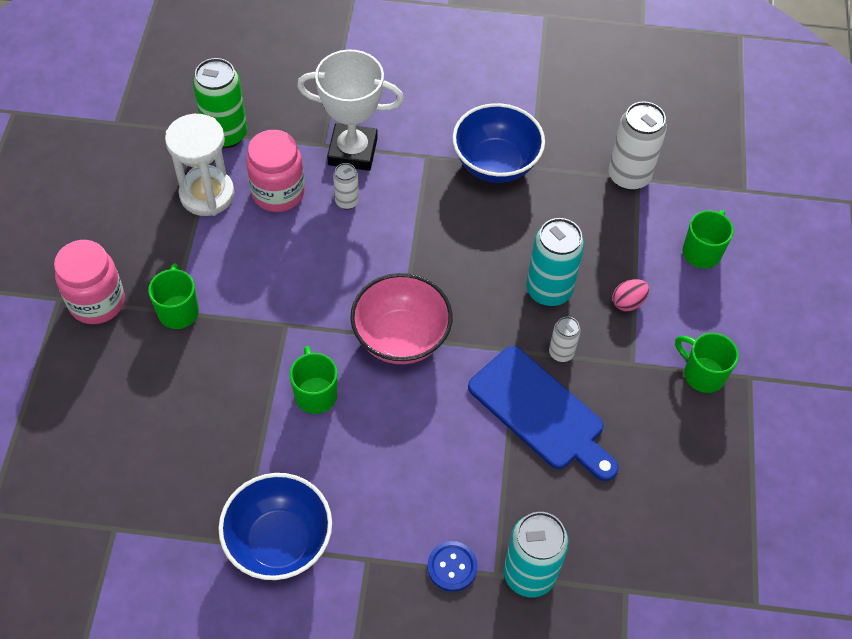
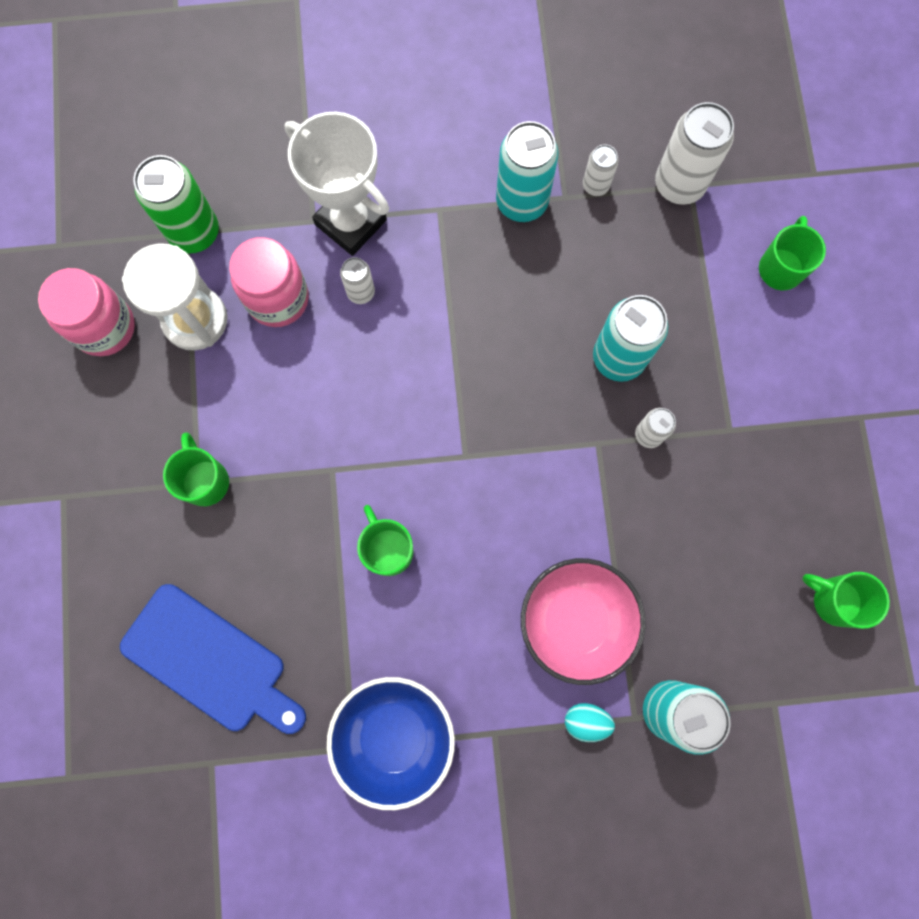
camera: 10 degrees left, 20 degrees up
(97, 302) = (108, 491): pink jar -> pink jar (104, 327)
(352, 151) = (350, 222): white trophy -> white trophy turned 45 degrees clockwise
(401, 338) = (466, 457): pink bowl -> pink bowl (576, 621)
(452, 567) = (586, 721): blue button -> turquoise egg
(495, 164) = (521, 202): blue bowl -> turquoise can
(540, 412) = (641, 514): blue cutting board -> blue cutting board (210, 661)
(559, 164) = (595, 185): none -> white can
(628, 302) = (710, 353): pink egg -> none
(702, 374) = (809, 425): green mug -> green mug (834, 600)

